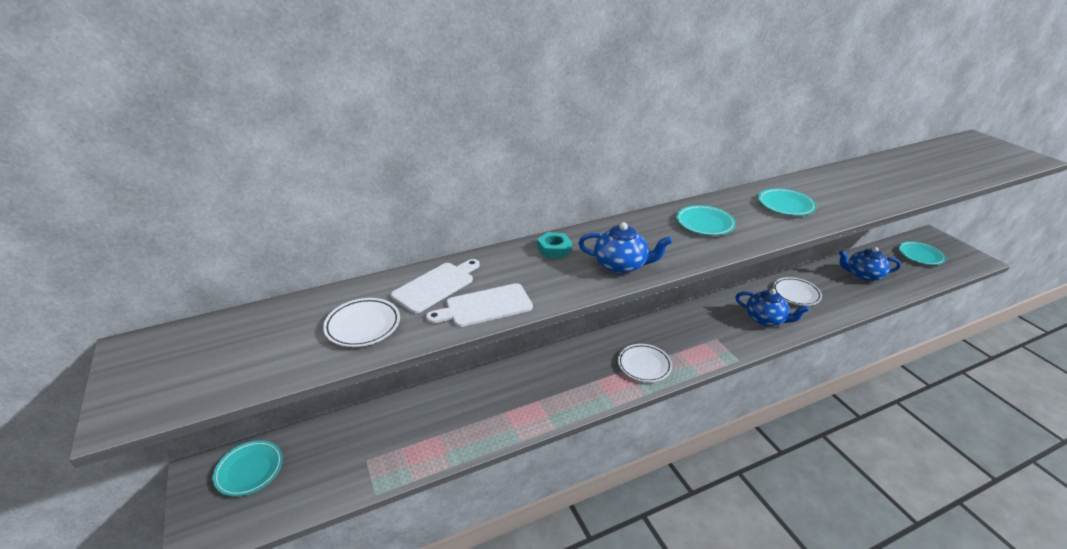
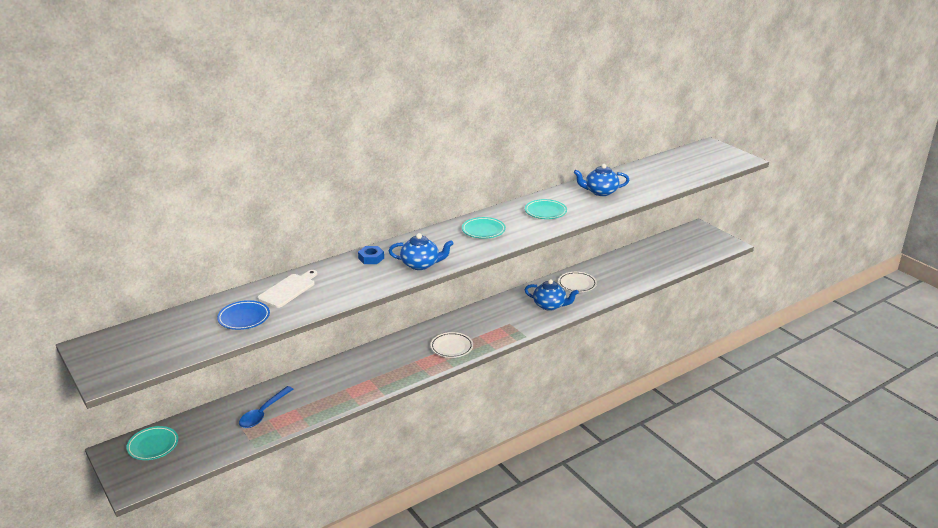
camera: 10 degrees left, 5 degrees down
(363, 326) = (244, 318): white plate -> blue plate
(398, 436) = (263, 413): none -> blue spoon
(484, 306) = (326, 299): white cutting board -> none
(554, 249) = (371, 258): turquoise nut -> blue nut
(863, 275) = (634, 265): blue teapot -> blue teapot (600, 192)
(920, 255) = (684, 245): turquoise plate -> none

